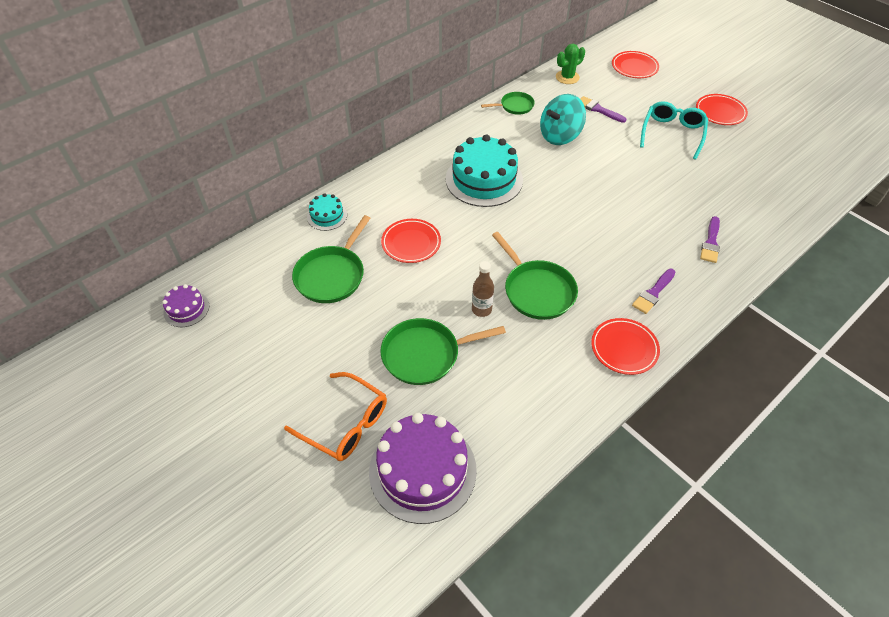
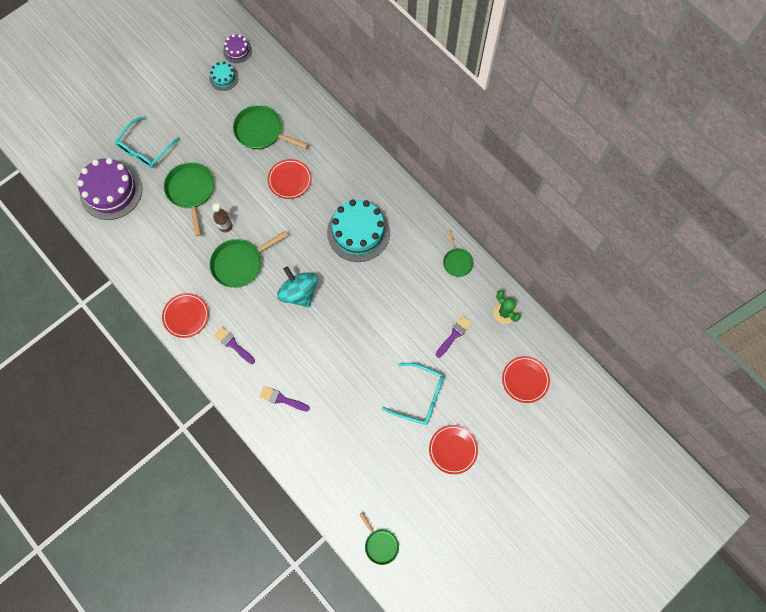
camera: 90 degrees right, 20 degrees up
(327, 216) = (319, 123): turquoise cake -> turquoise cake (224, 78)
(346, 424) = (145, 149): orange glasses -> turquoise glasses
(559, 136) = (415, 296): turquoise spinning top -> turquoise spinning top (299, 293)
(839, 161) = (380, 544): none -> green pan

